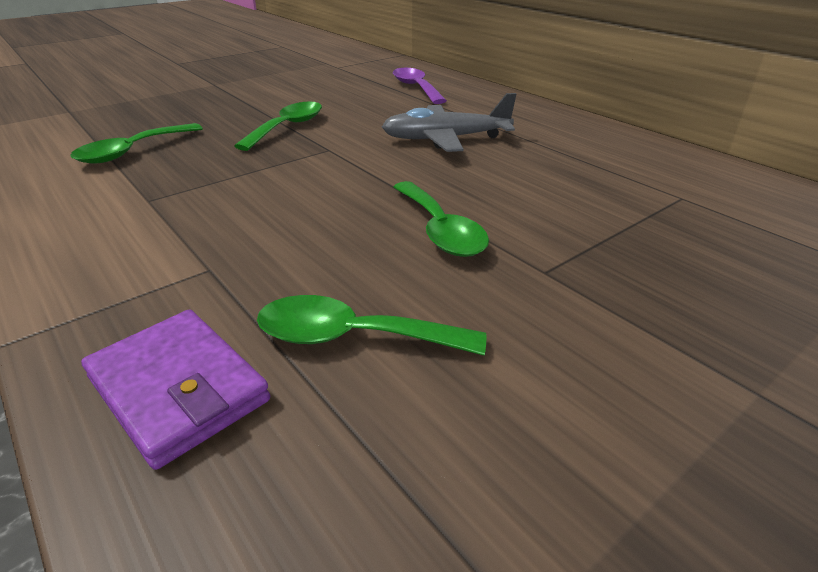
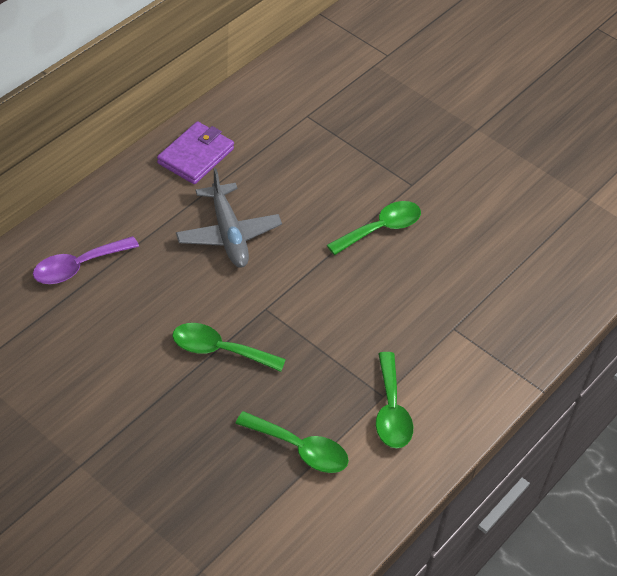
camera: 105 degrees left, 15 degrees up
(178, 389) = (540, 306): purple wallet -> purple wallet (195, 156)
(353, 337) = (488, 254): green spoon -> green spoon (391, 411)

